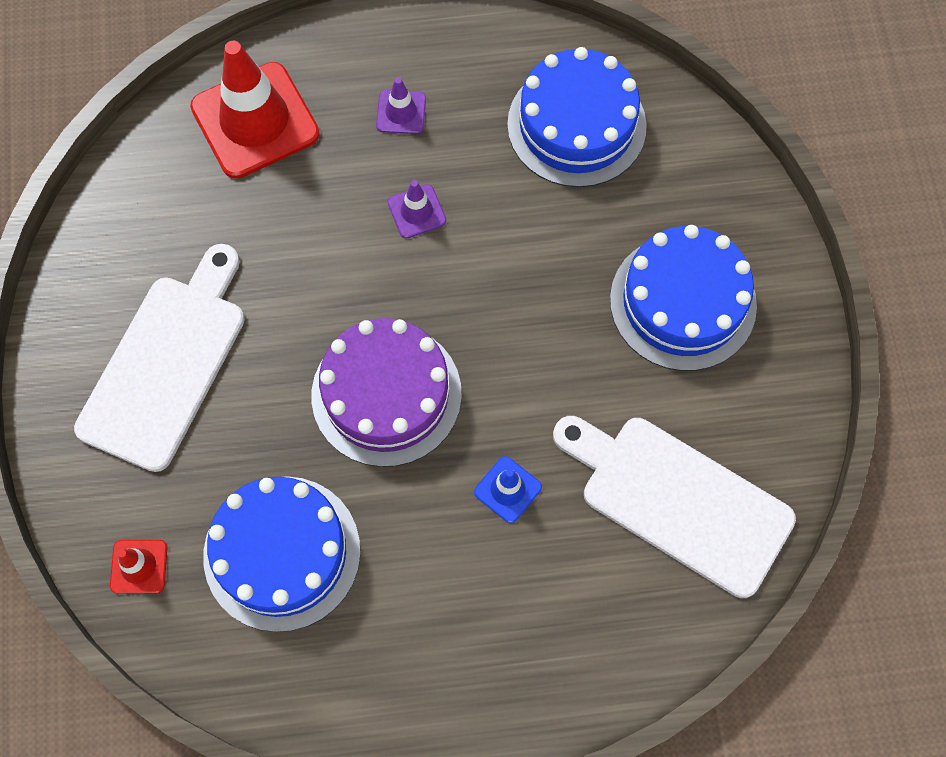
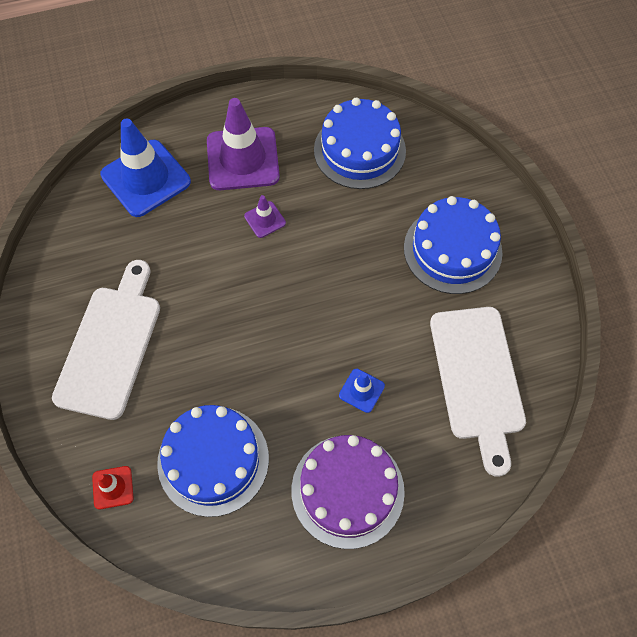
camera: 10 degrees left, 5 degrees down
(255, 121) = (146, 178): red traffic cone -> blue traffic cone
(386, 394) = (266, 341): purple cake -> purple cake (347, 490)
(401, 112) = (243, 159): purple traffic cone -> purple traffic cone, size x2.18
(678, 500) = (477, 378): white cutting board -> white cutting board turned 120 degrees counterclockwise

